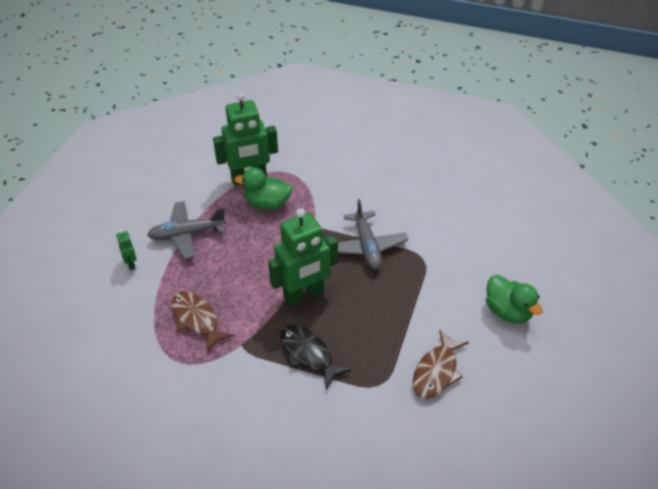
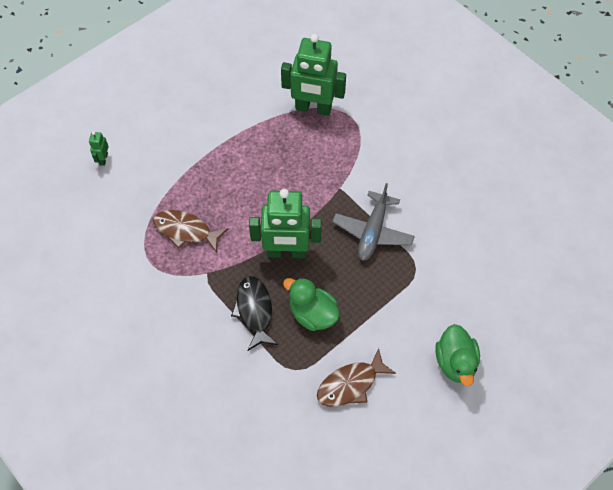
camera: 30 degrees right, 15 degrees up
(130, 264) = (164, 150): green robot -> green robot (103, 159)
(187, 234) = (225, 143): grey plane -> none
(196, 319) = (185, 231): brown fish -> brown fish turned 60 degrees counterclockwise
(267, 204) = (312, 143): green duck -> green duck (312, 314)

